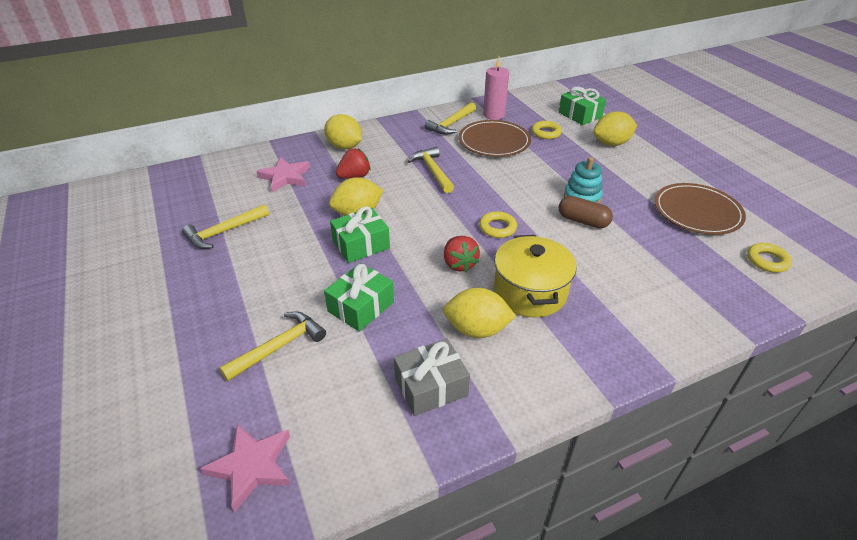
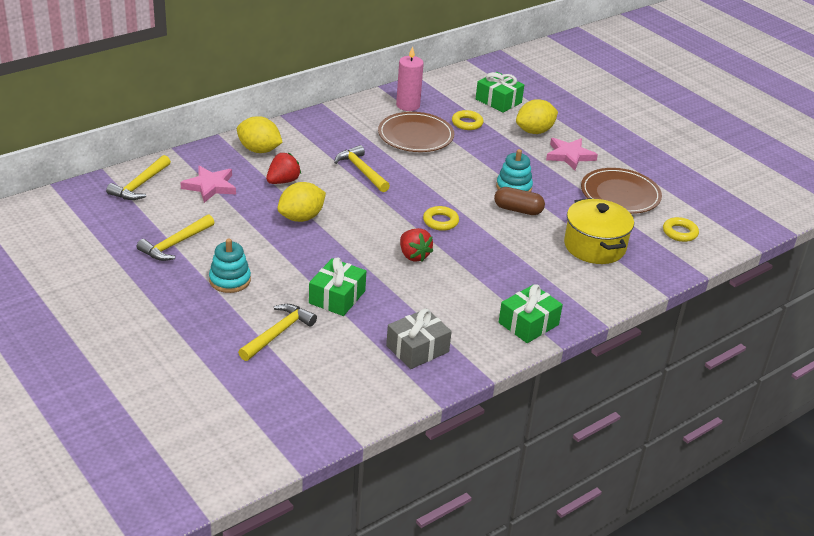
camera: 15 degrees left, 5 degrees down
(252, 466) = (296, 412): pink star -> pink star (569, 156)
(257, 276) = (230, 280): none -> turquoise stacking toy
(361, 244) = (316, 246): green gift -> green gift (528, 324)
(451, 124) = (365, 119): yellow hammer -> yellow hammer (140, 185)
(477, 329) = (443, 305): yellow lemon -> none
(530, 292) = (482, 273): yellow pot -> yellow pot (594, 246)

